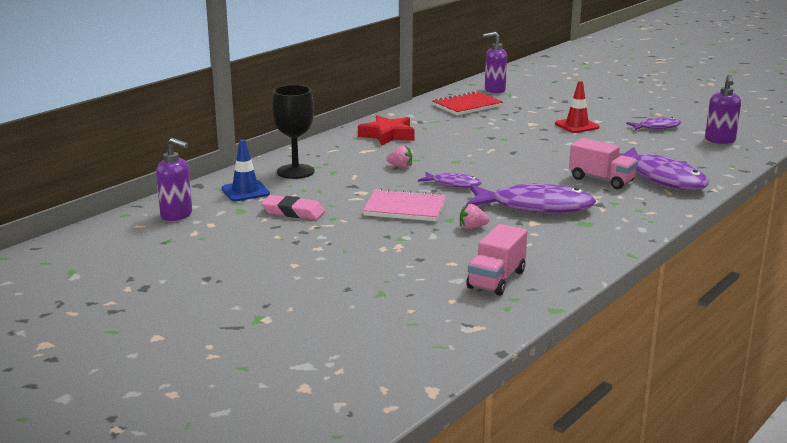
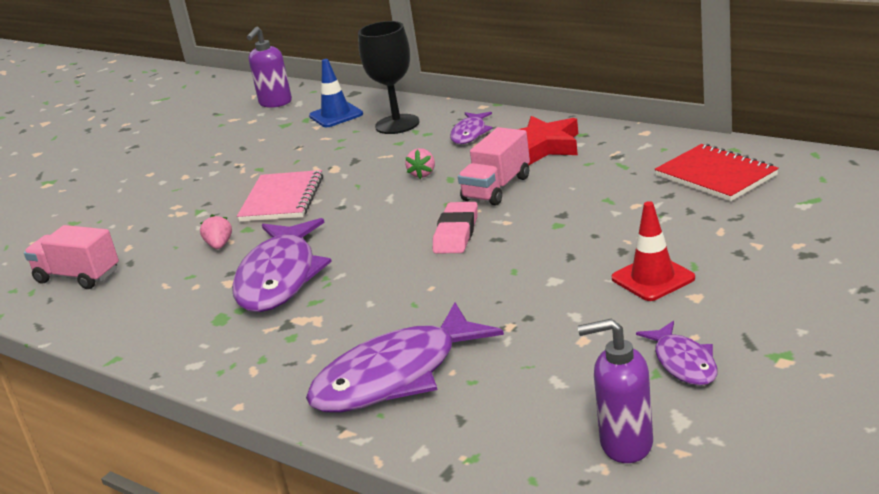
camera: 90 degrees right, 5 degrees up
(293, 212) = (277, 147): pink eraser -> pink eraser (456, 233)
(453, 184) = (361, 214): purple fish -> purple fish (470, 133)
(494, 90) = (828, 184): purple soap dispenser -> none
(601, 180) = (383, 320): pink truck -> pink truck (497, 188)

